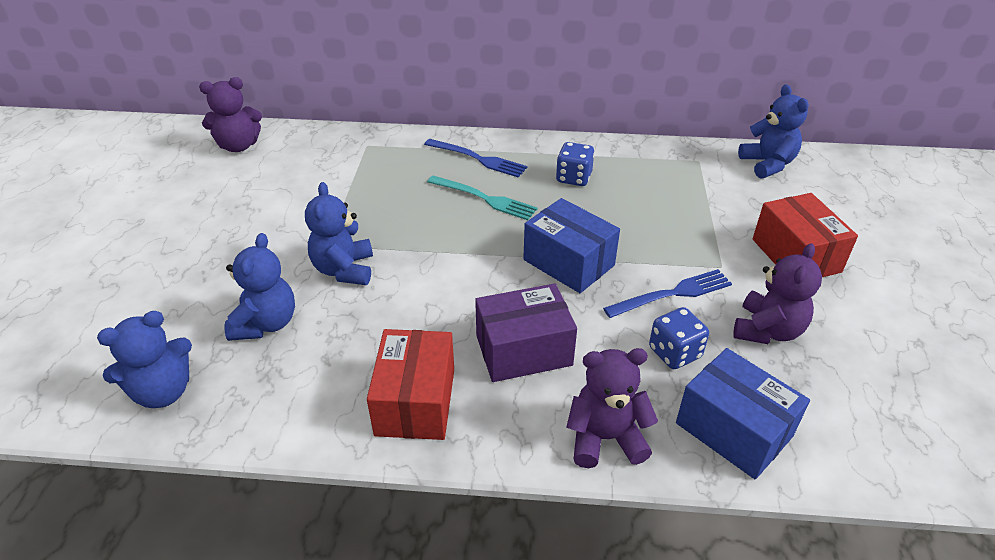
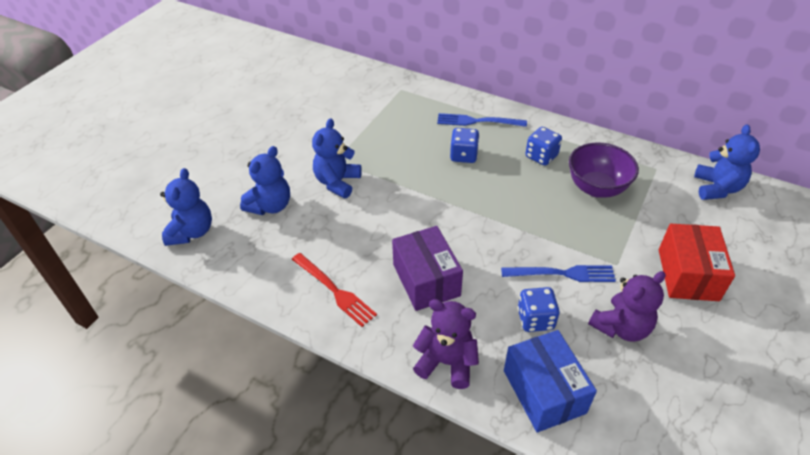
camera: 25 degrees right, 5 degrees up
(163, 391) = (192, 232): blue teddy bear -> blue teddy bear turned 75 degrees counterclockwise
(238, 146) = (314, 68): purple teddy bear -> none
(415, 401) = (335, 291): red box -> red fork
(479, 159) = (476, 121): blue fork -> blue fork turned 135 degrees clockwise
(485, 199) = (463, 155): turquoise fork -> blue dice
(523, 350) = (426, 280): purple box -> purple box turned 60 degrees clockwise
(568, 262) = (497, 224): blue box -> none
(652, 195) = (596, 188): none -> purple bowl

